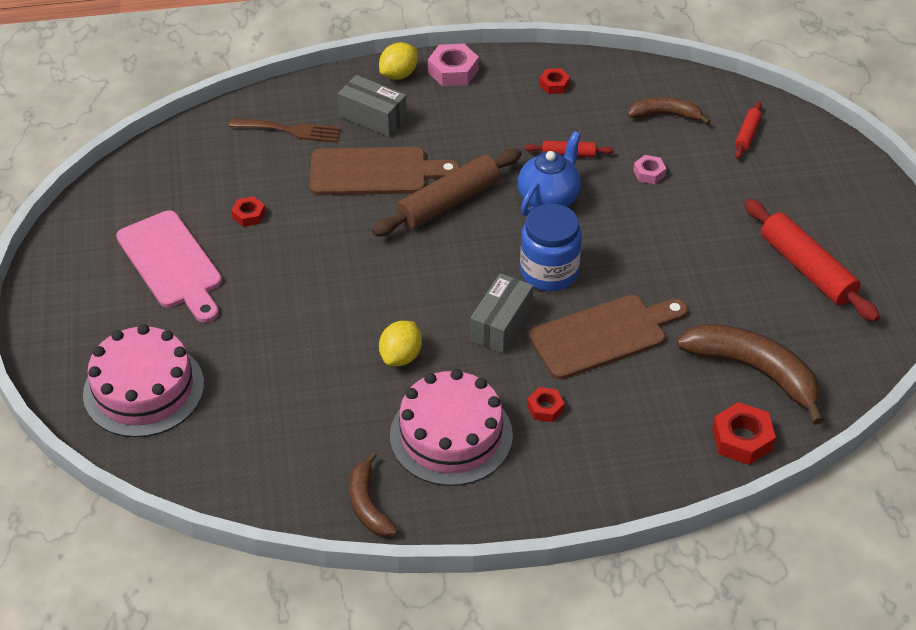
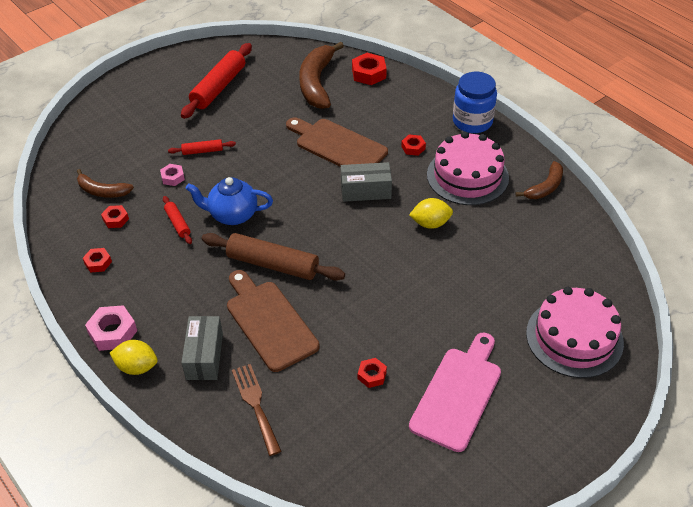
camera: 120 degrees left, 0 degrees up
(549, 272) = (303, 188): blue jar -> blue jar (472, 121)
(611, 112) = (116, 219): none -> red nut
(665, 115) = (102, 191): brown banana -> brown banana turned 45 degrees counterclockwise
(747, 135) = (102, 147): red rolling pin -> red rolling pin (202, 151)

